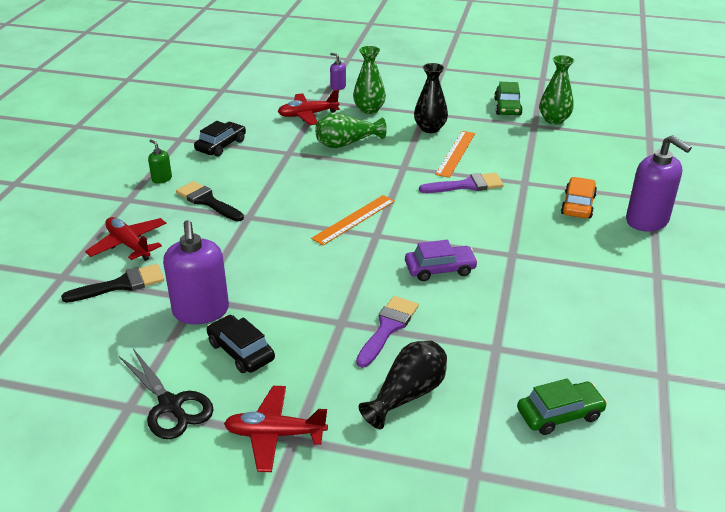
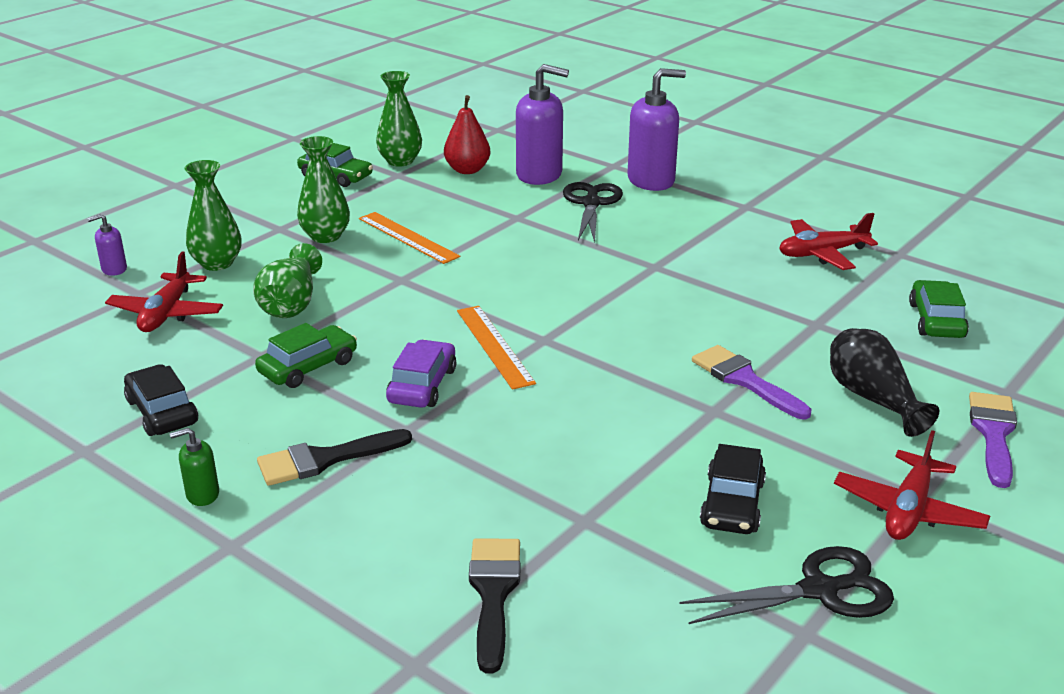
camera: 65 degrees left, 5 degrees down
(129, 245) = (381, 567): red plane -> red plane (822, 254)
(201, 311) = (619, 522): purple soap dispenser -> purple soap dispenser (539, 175)
(241, 351) = (732, 504): black car -> black car turned 60 degrees counterclockwise
(287, 169) = (308, 367): none -> green car
(430, 128) = (325, 236): black vase -> green vase
(440, 269) = (652, 316): purple car -> purple car (422, 385)
(467, 185) = (489, 251): purple brush -> purple brush (993, 433)
(571, 145) = (467, 170): none -> red pear
(578, 205) = (591, 203): orange car -> black scissors

